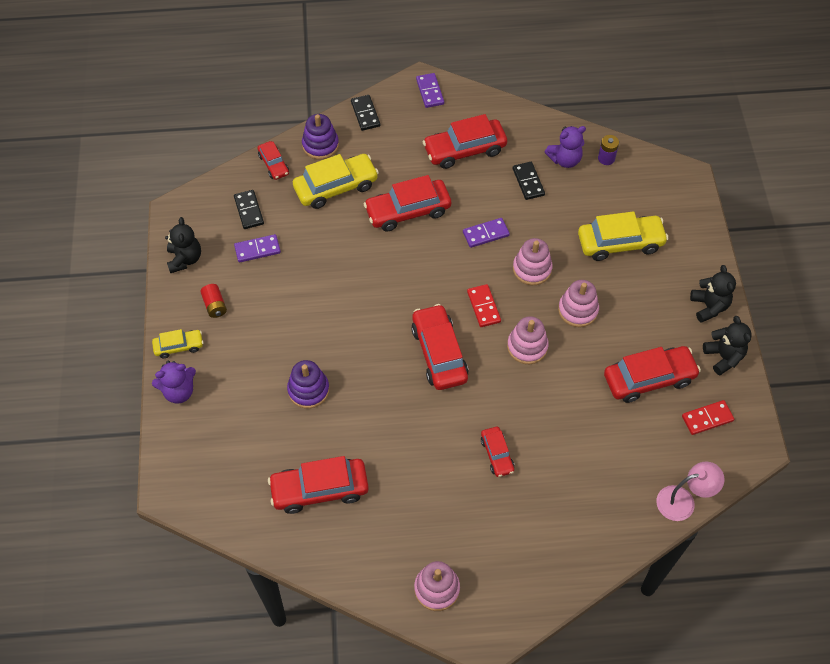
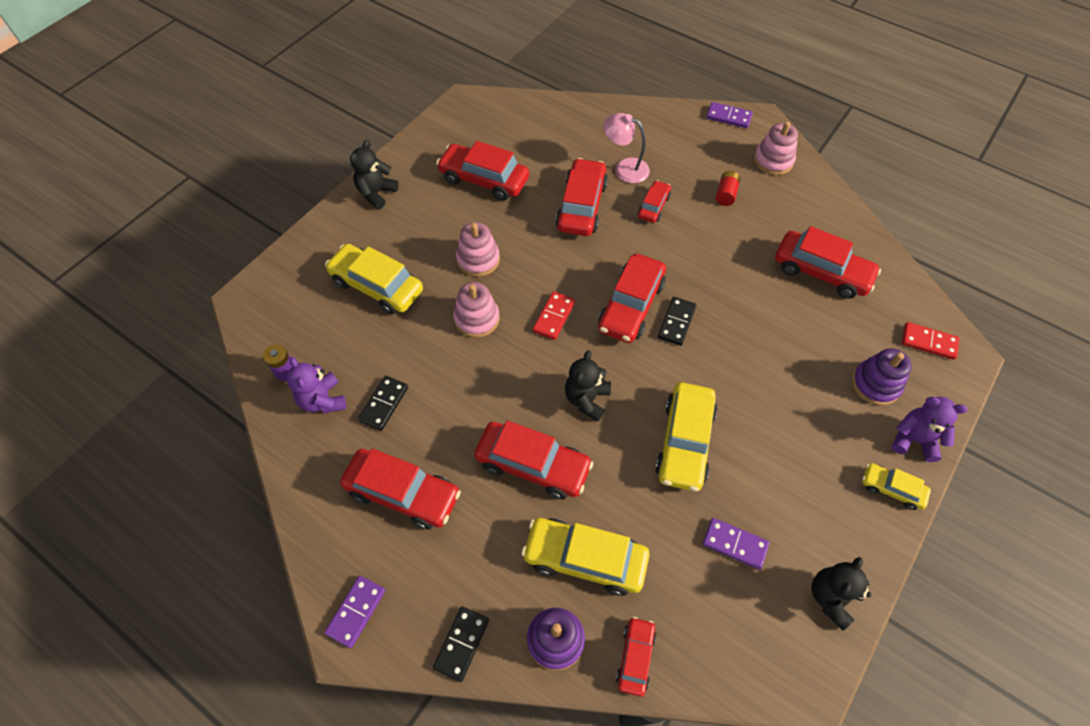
camera: 140 degrees left, 0 degrees up
(215, 305) = (825, 509): red battery -> red battery (726, 194)
(249, 210) = (712, 608): black domino -> black domino (676, 322)
(308, 390) = (777, 354): purple stacking toy -> purple stacking toy (875, 384)
(329, 285) = (684, 442): none -> yellow car
(485, 234) = (482, 381): purple domino -> purple domino (728, 117)
(527, 347) = (551, 261): pink stacking toy -> none
(551, 412) = (581, 206): none -> red car
(565, 160) = (323, 400): purple teddy bear -> purple teddy bear turned 135 degrees counterclockwise
(683, 501) = (550, 104): pink lamp -> pink lamp (624, 168)
(707, 418) = (475, 133): red domino -> red domino (928, 342)
(723, 357) = (413, 157): black teddy bear -> black teddy bear (587, 399)

